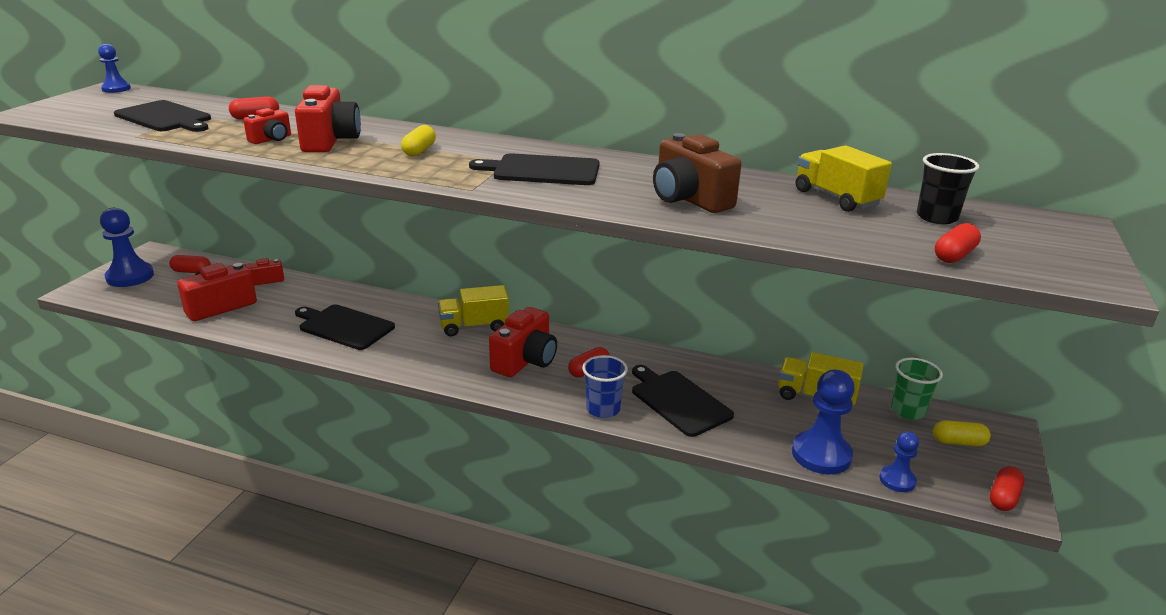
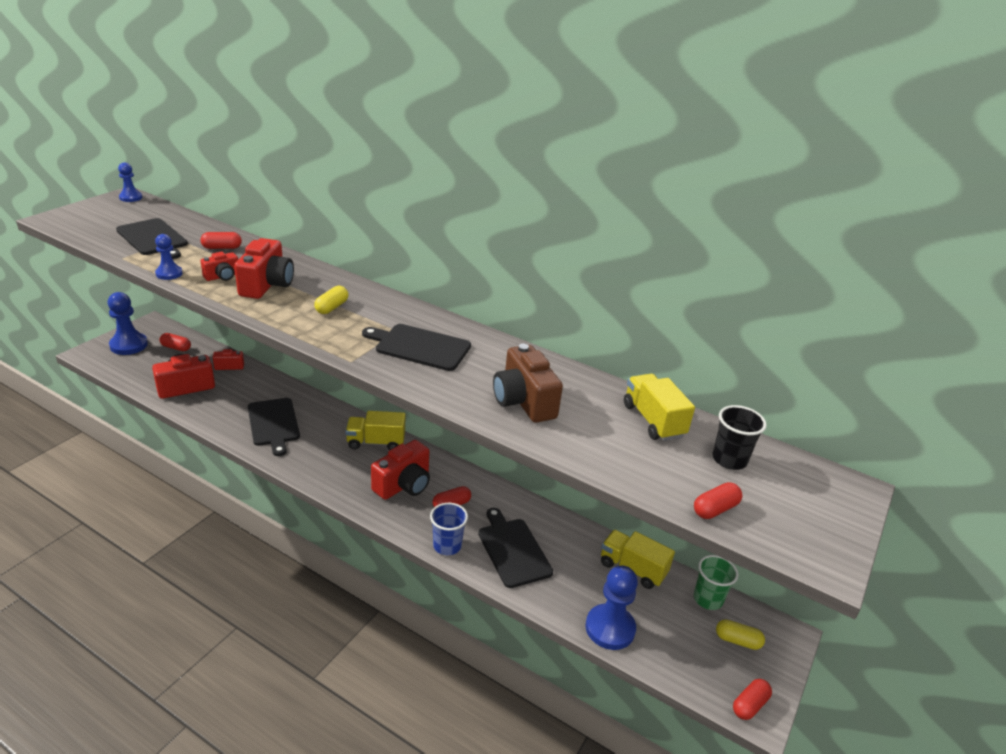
camera: 10 degrees right, 5 degrees up
(344, 326) = (273, 424): black cutting board -> black cutting board turned 150 degrees counterclockwise
(897, 480) = (663, 667): blue pawn -> blue pawn (169, 273)

